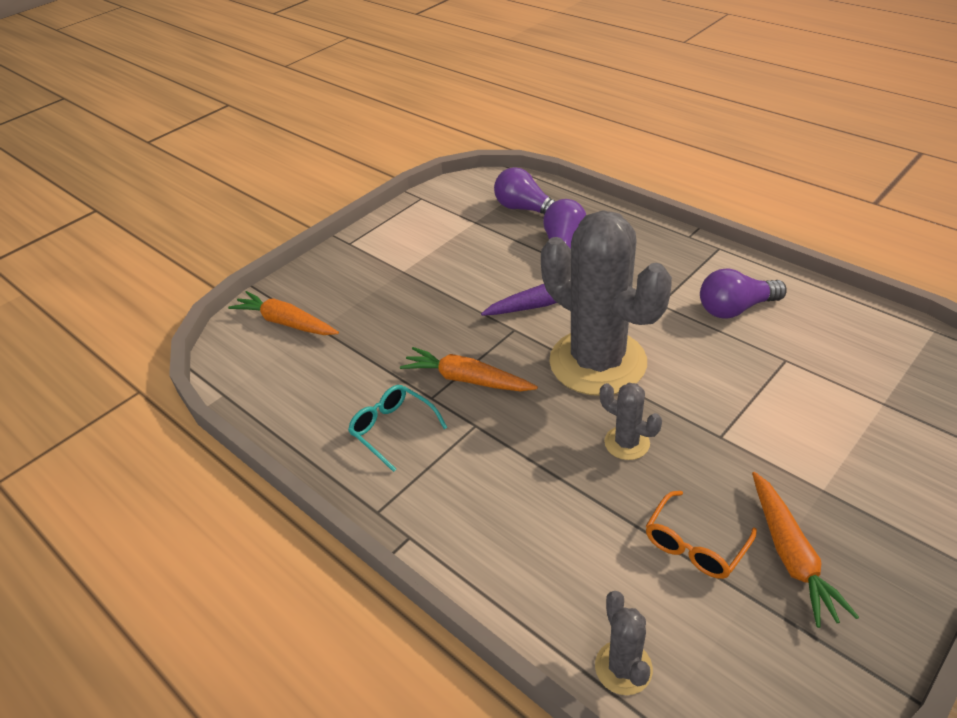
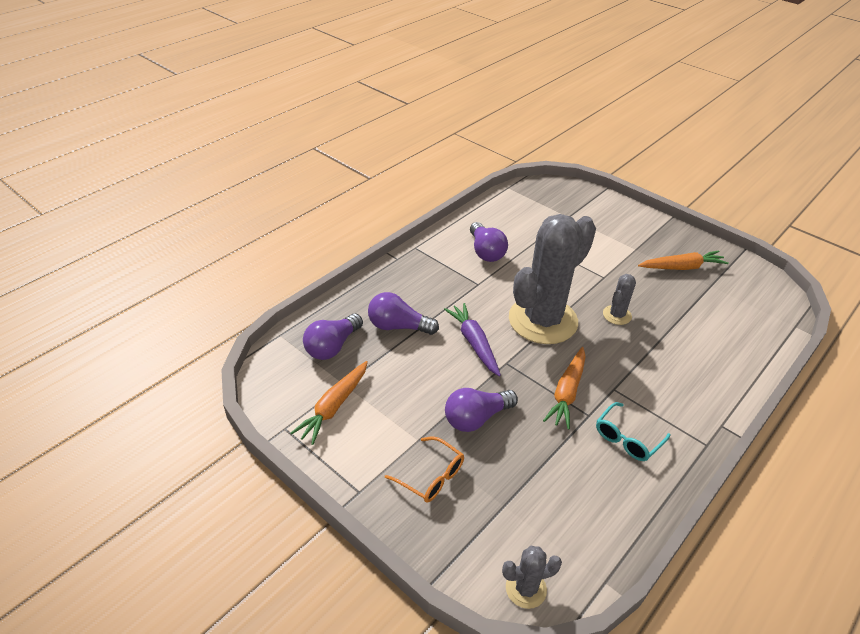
camera: 95 degrees left, 0 degrees up
(286, 322) = (495, 538): orange carrot -> orange carrot (333, 407)
(428, 307) = (476, 418): none -> purple light bulb
(623, 667) = (770, 334): grey cactus -> grey cactus (526, 589)
(695, 544) = (686, 298): orange glasses -> orange glasses (430, 476)

